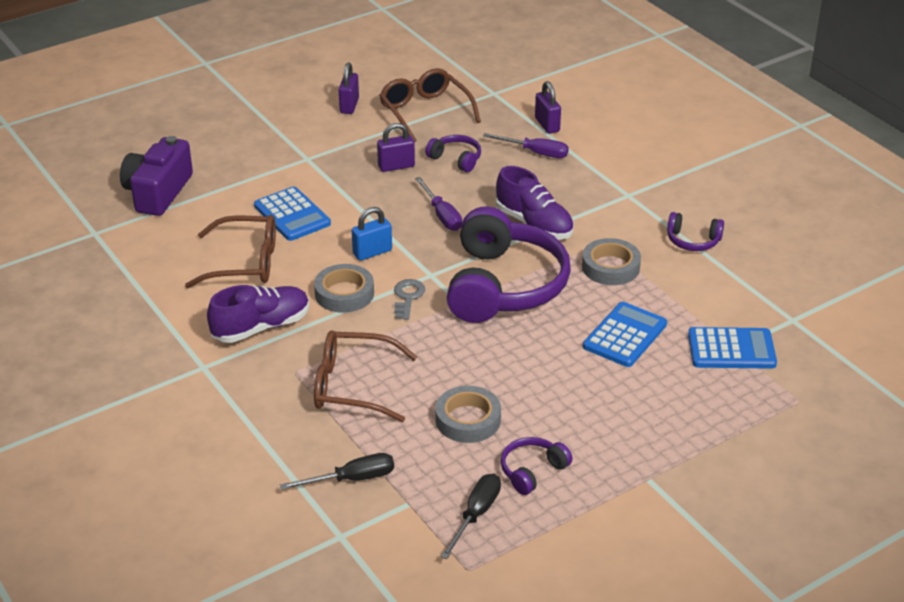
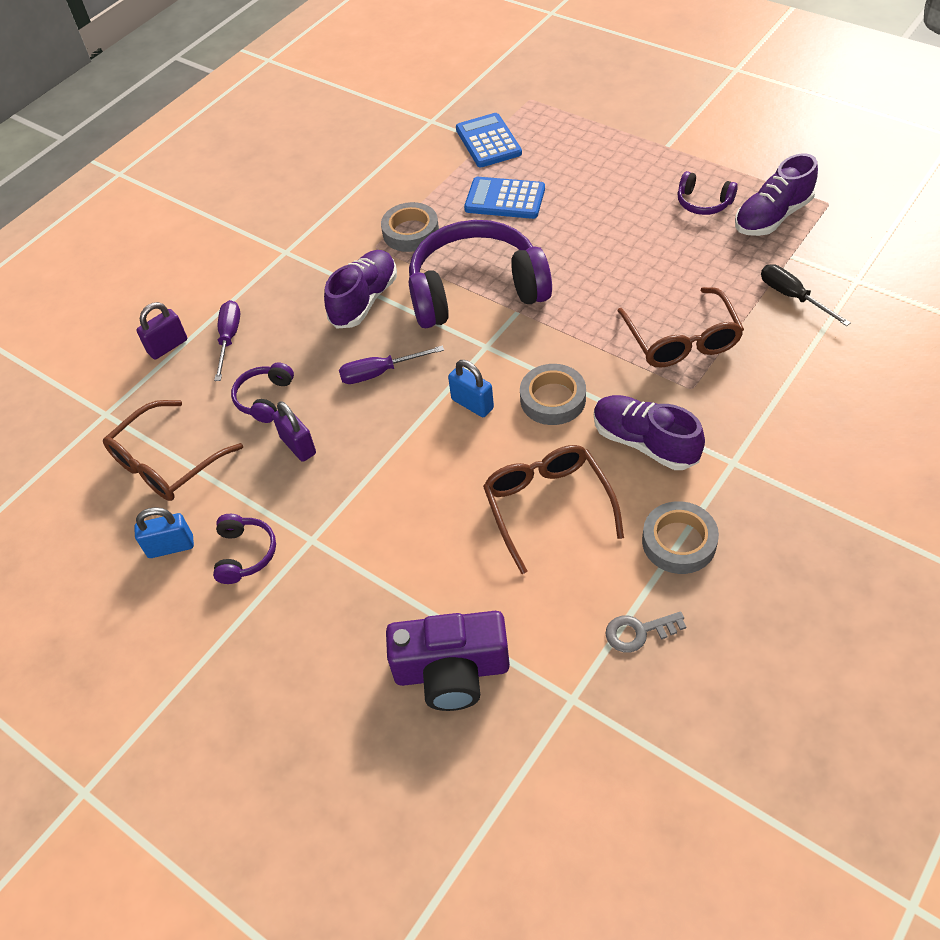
camera: 105 degrees left, 15 degrees up
(292, 215) = (437, 502): blue calculator -> none
(349, 106) = (171, 547): purple padlock -> blue padlock
(407, 297) = (531, 350): grey key -> grey key (639, 632)
(442, 215) = (380, 373): purple screwdriver -> purple screwdriver turned 150 degrees counterclockwise
(468, 420) = (672, 254): grey tape -> grey tape (679, 542)
(476, 515) = (772, 216): black screwdriver -> purple shoe
(693, 241) = (345, 194): purple headphones -> purple headphones (245, 554)

